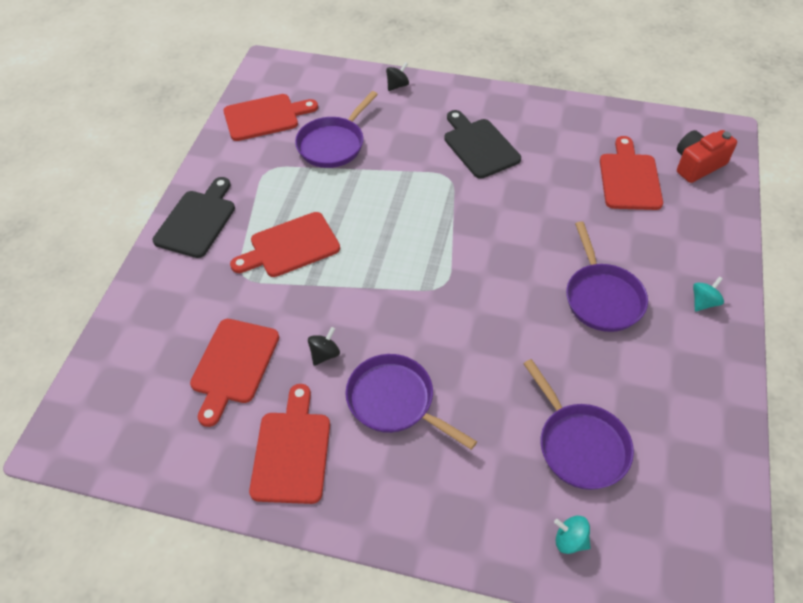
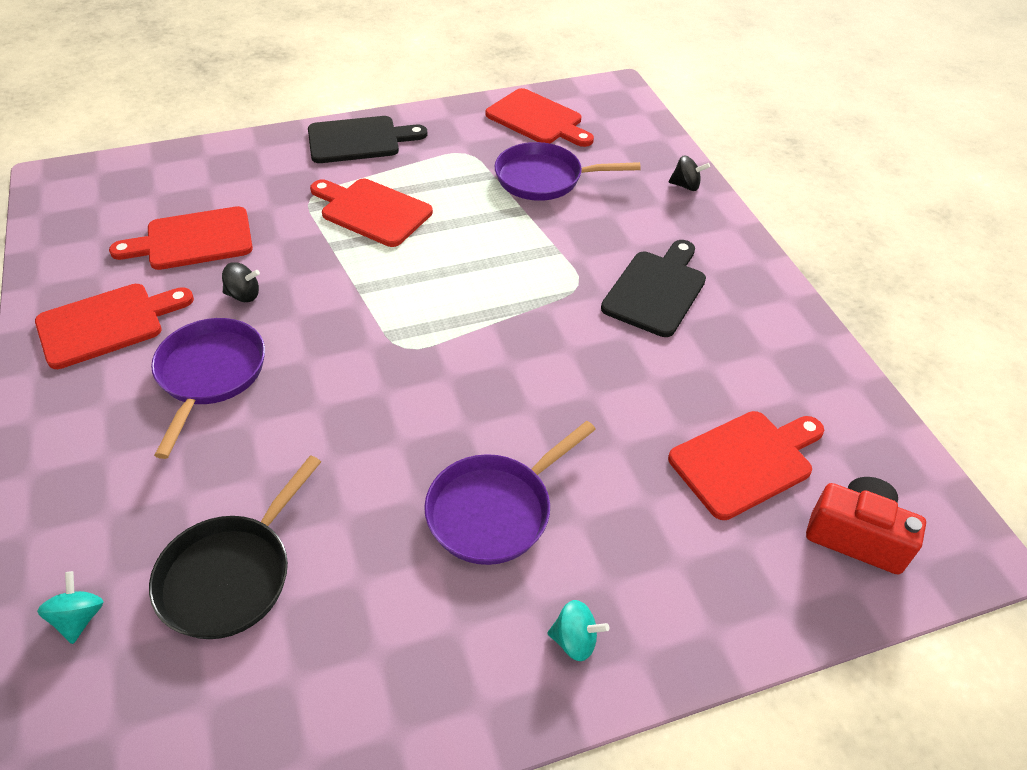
camera: 55 degrees right, 5 degrees down
(579, 444) = (231, 574): purple pan -> black pan

